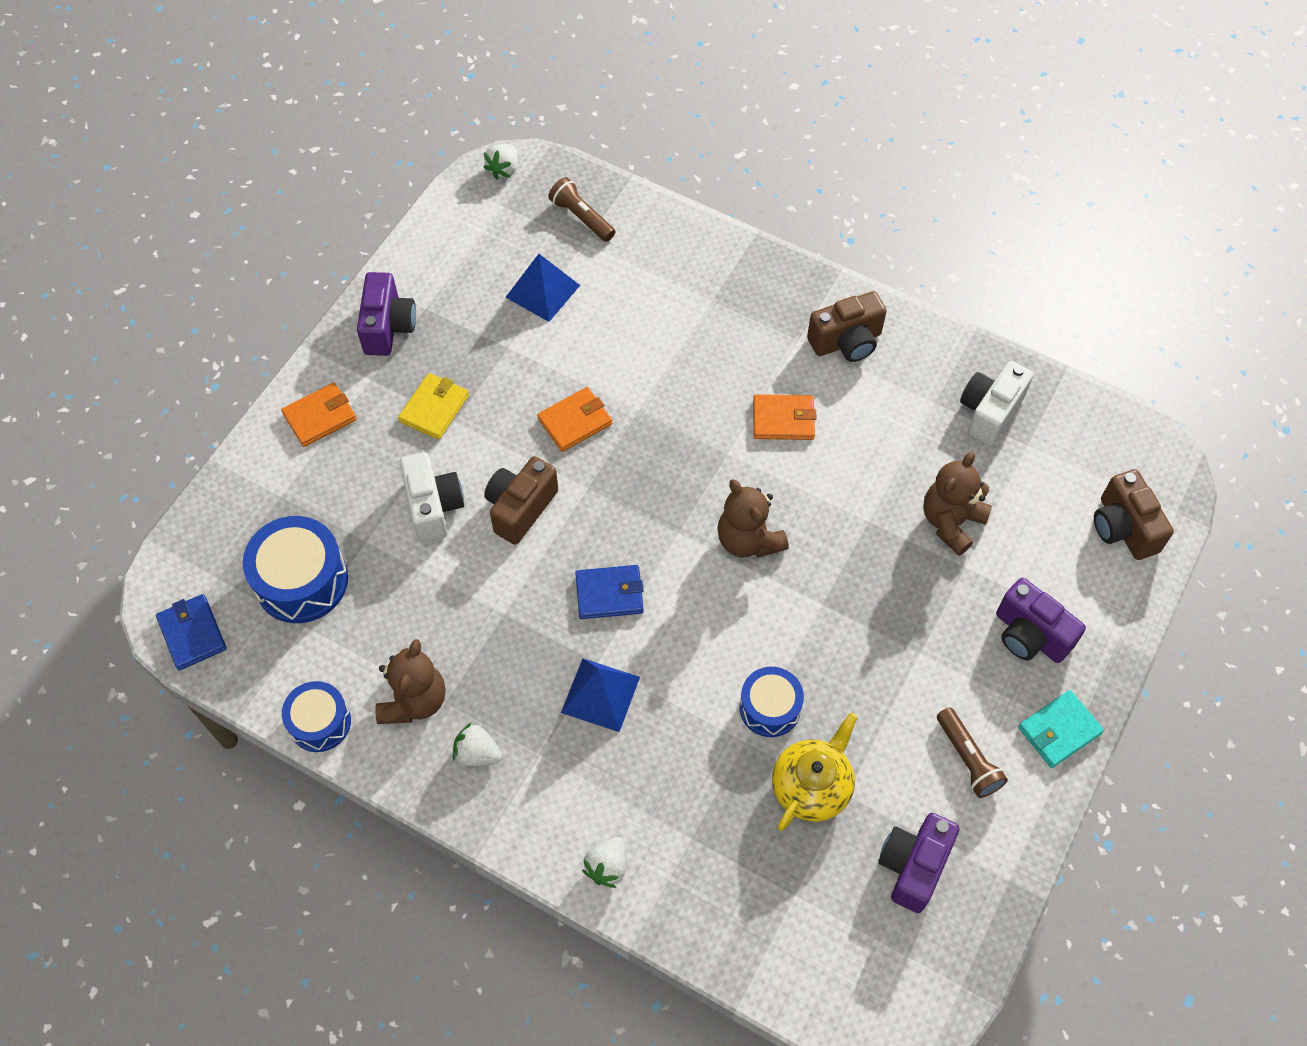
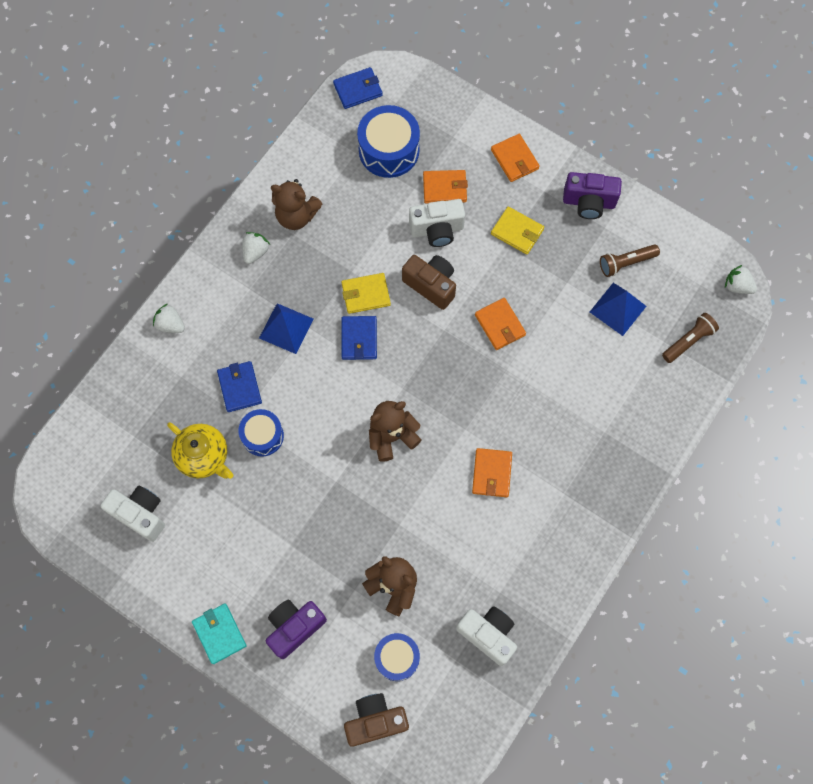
camera: 95 degrees right, 10 degrees up
(320, 722) = (288, 162): blue drum -> blue drum (397, 658)
(366, 502) = (444, 188): none -> orange wallet
(539, 591) = (366, 294): none -> yellow wallet
(700, 749) = (239, 387): none -> blue wallet
(846, 342) = (560, 531): brown camera -> none
(913, 866) = (140, 514): purple camera -> white camera
(967, 759) = (208, 564): brown flashlight -> brown flashlight (626, 263)

